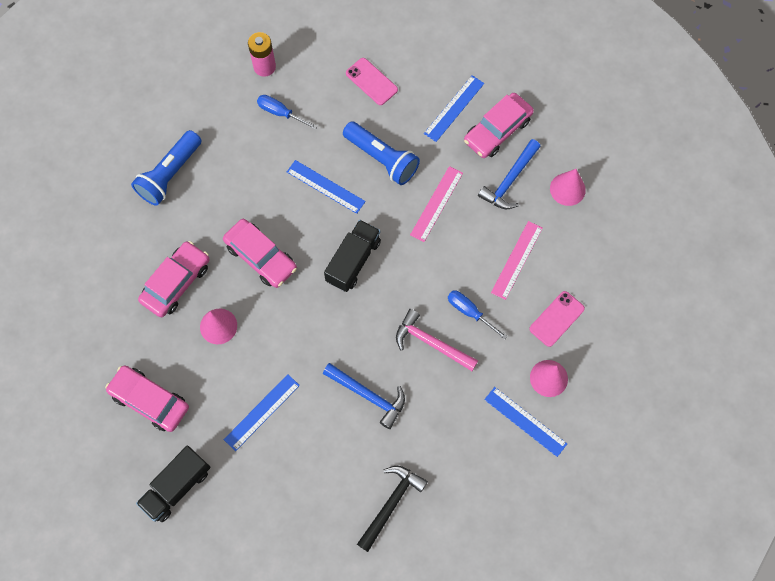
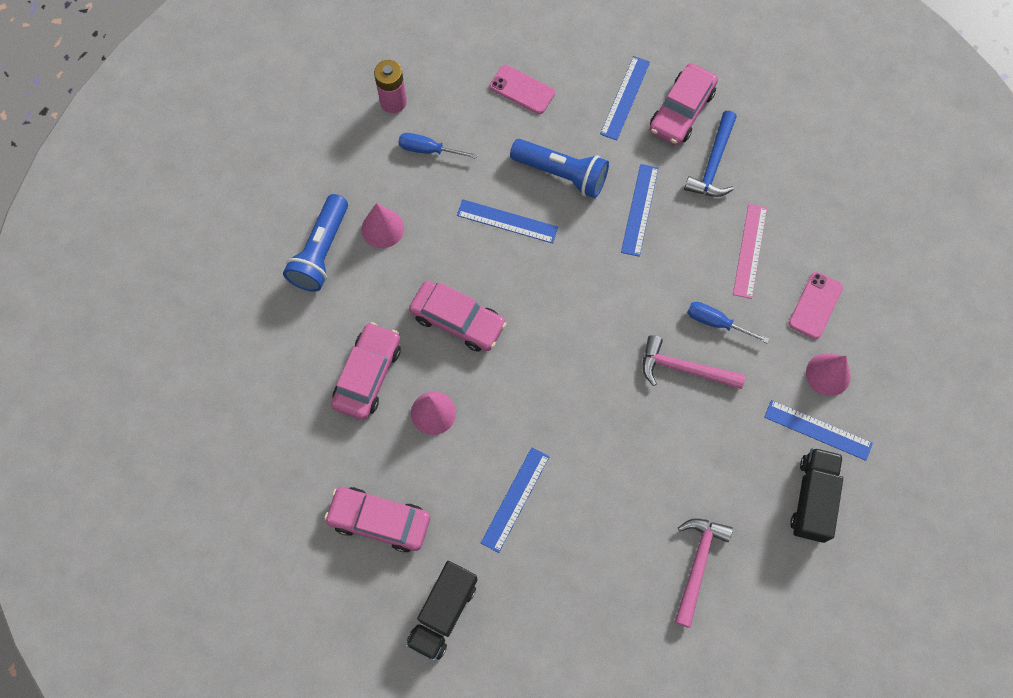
camera: 15 degrees left, 0 degrees up
(353, 261) = (566, 298): black truck -> black truck (812, 498)
(368, 395) = (632, 447): blue hammer -> none
(391, 503) = (697, 564): black hammer -> pink hammer
(436, 203) = (639, 209): pink ruler -> blue ruler
(567, 189) = (780, 157): pink cone -> pink cone (382, 228)

